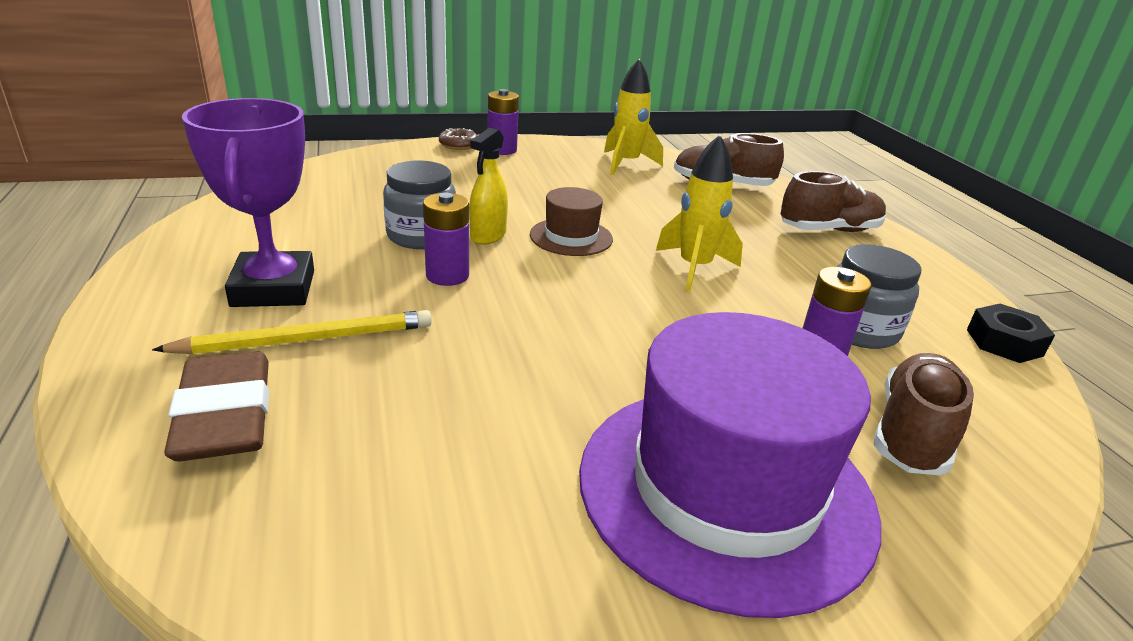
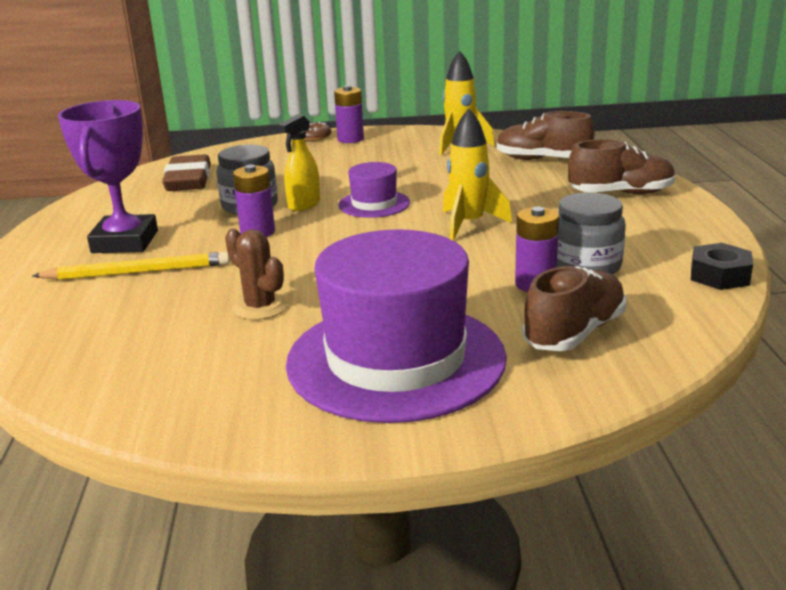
camera: 15 degrees right, 5 degrees down
(224, 415) = (69, 313): brown eraser -> brown eraser (188, 180)
(501, 399) = (260, 307): none -> brown cactus
(571, 237) = (374, 204): brown hat -> purple hat

